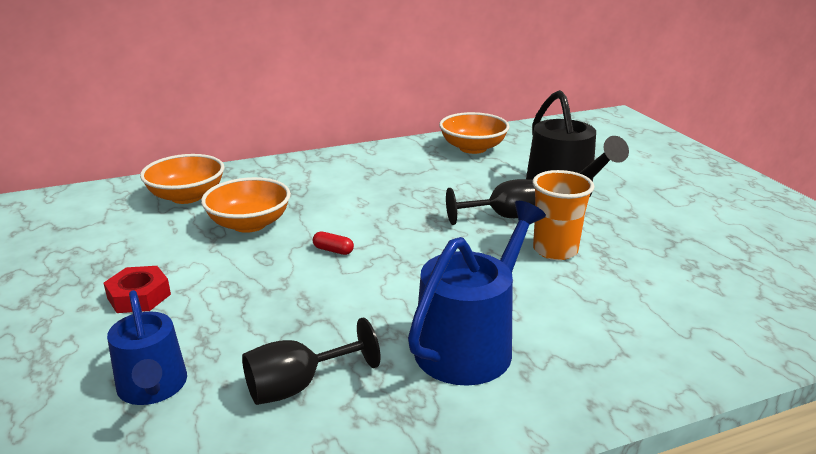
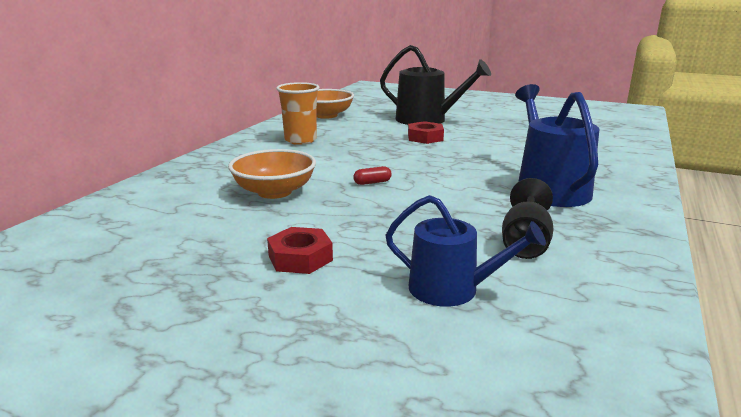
camera: 45 degrees left, 5 degrees down
(187, 196) = (172, 196): orange bowl -> none
(503, 217) = (425, 138): black goblet -> red nut
(555, 250) = (485, 141): orange cup -> orange cup (300, 140)

